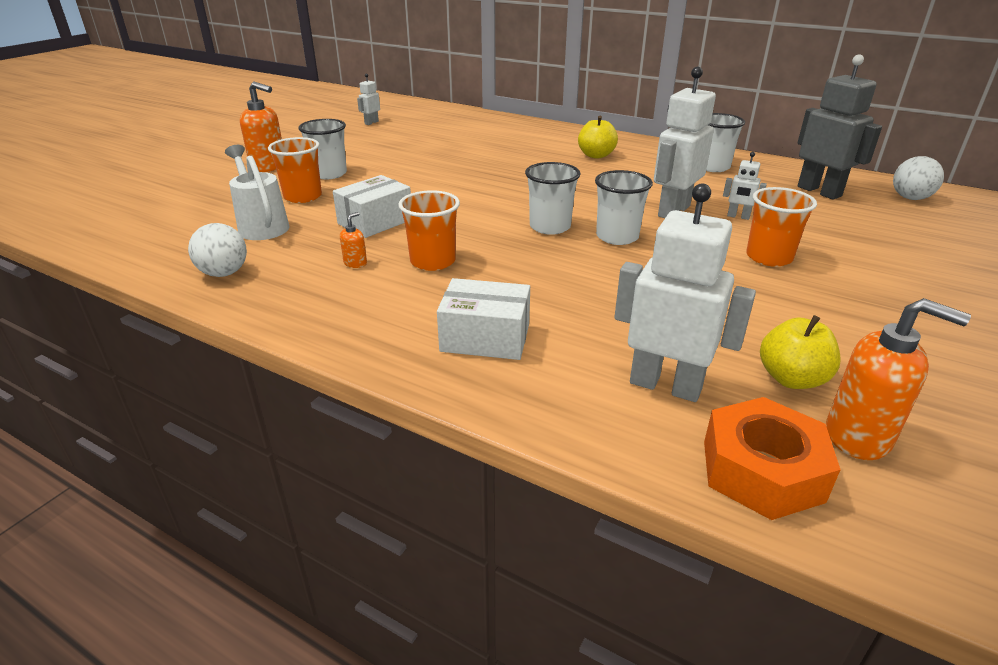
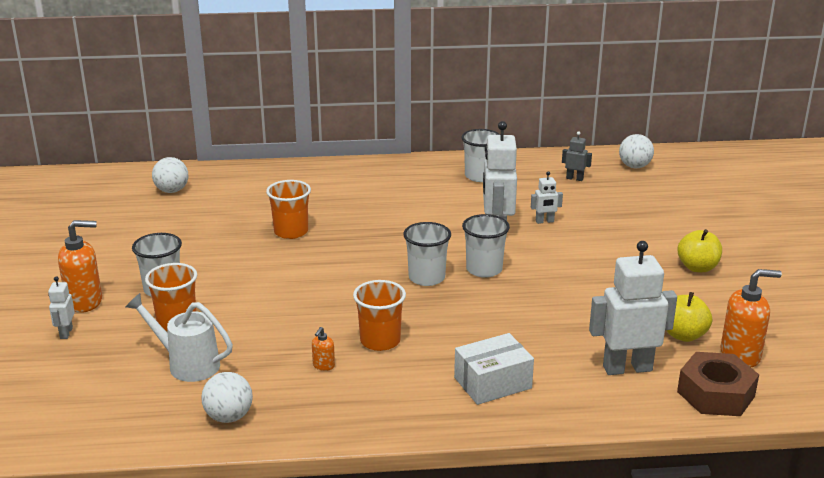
camera: 35 degrees left, 5 degrees down
(355, 263) = (323, 366): orange soap dispenser -> orange soap dispenser turned 150 degrees counterclockwise
(371, 123) = (107, 213): white robot -> white robot (66, 333)
(375, 222) = (283, 323): white box -> none
(435, 120) = (172, 191): none -> white ball
(596, 155) = (377, 191): yellow apple -> yellow apple (697, 267)
(762, 470) = (715, 394): orange nut -> brown nut
(769, 257) = (596, 251): orange cup -> orange cup (291, 232)
(819, 191) = (574, 178): grey robot -> grey robot, size x0.47

